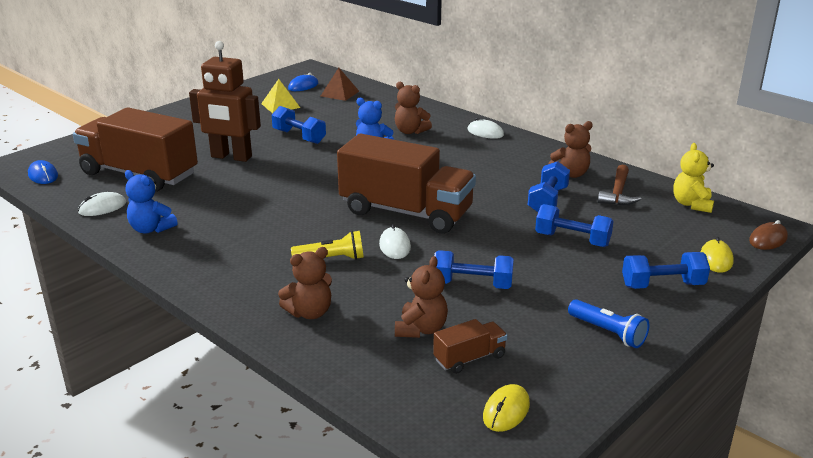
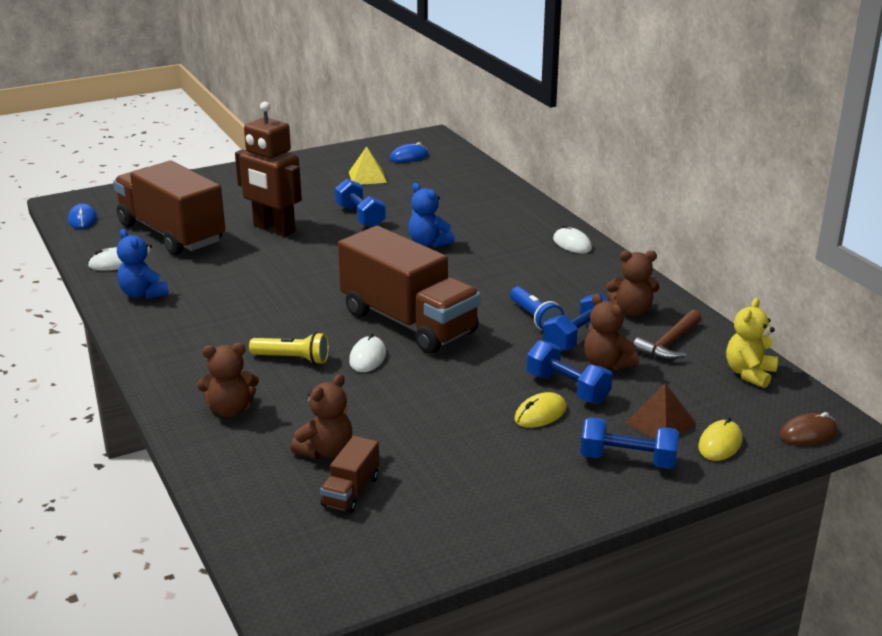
camera: 20 degrees right, 0 degrees up
(339, 93) = (442, 171): brown pyramid -> brown pyramid (660, 423)
(410, 131) = (486, 229): brown teddy bear -> brown teddy bear (607, 364)
(469, 358) = (351, 491): brown truck -> brown truck turned 120 degrees clockwise
(472, 284) = (416, 415): blue dumbbell -> none
(506, 411) = (345, 552): yellow mouse -> yellow mouse (540, 414)
(608, 332) = (519, 498): blue flashlight -> blue flashlight (535, 318)

